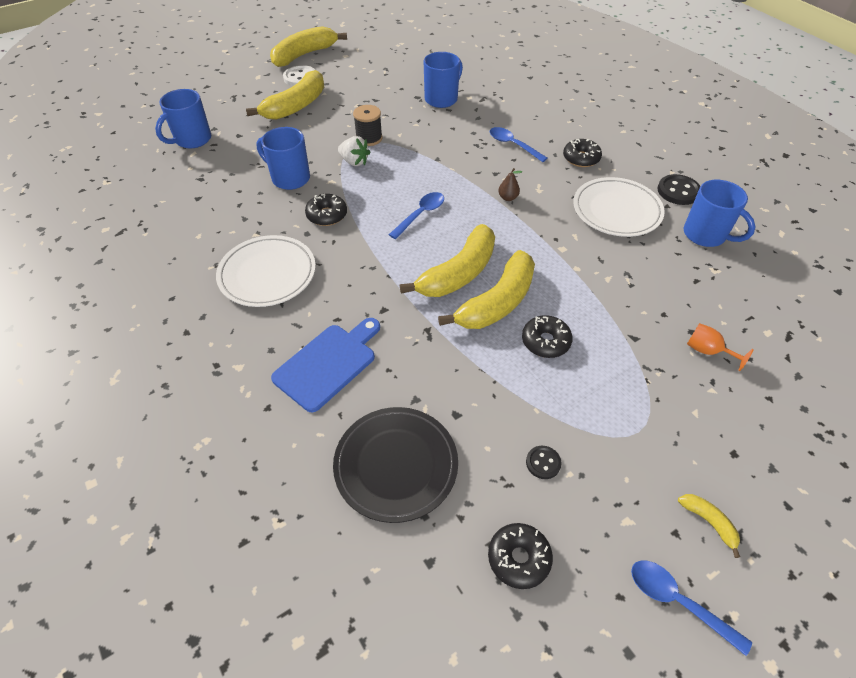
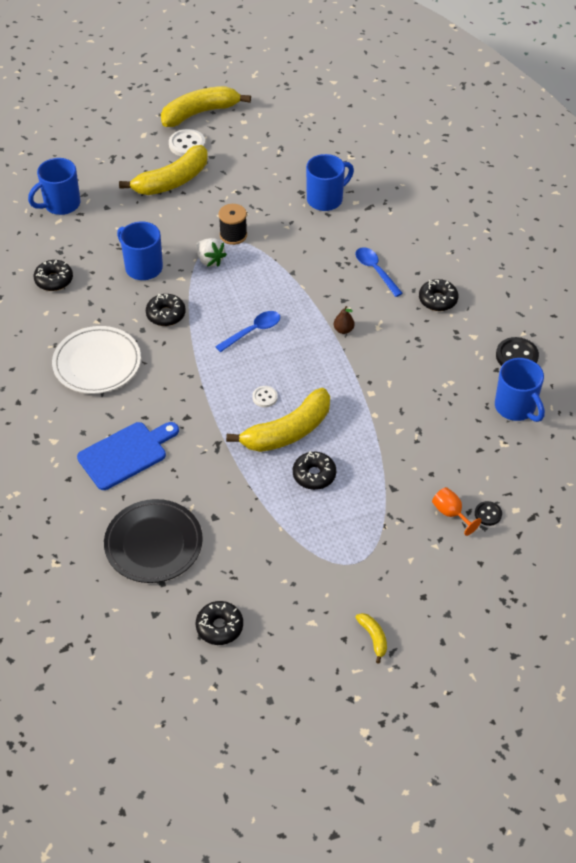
camera: 15 degrees right, 0 degrees up
(200, 204) = (54, 280): none -> black donut
(458, 273) = (265, 397): yellow banana -> white button
(543, 463) = (267, 568): black button -> black button (488, 514)
(616, 211) = (443, 365): white plate -> none
(678, 602) = (321, 680): blue spoon -> none

